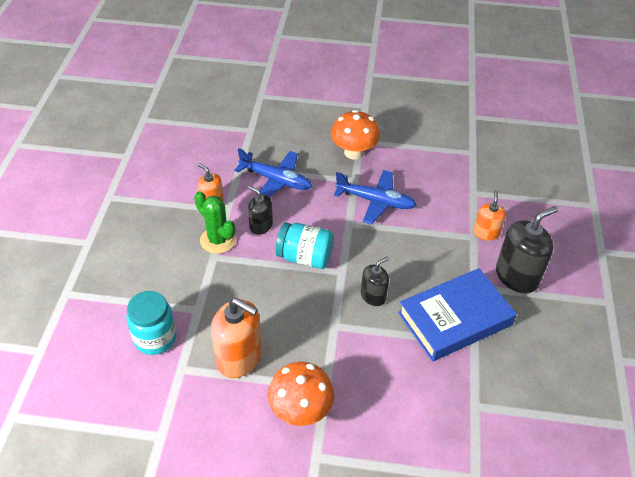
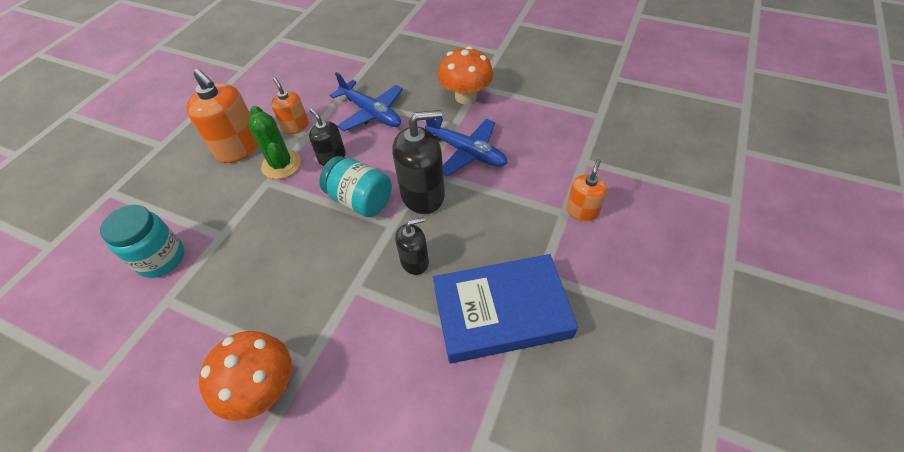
camera: 20 degrees right, 5 degrees up
(239, 357) = (232, 302): orange soap dispenser -> orange soap dispenser (239, 148)
(517, 276) = (602, 273): black soap dispenser -> black soap dispenser (423, 194)

